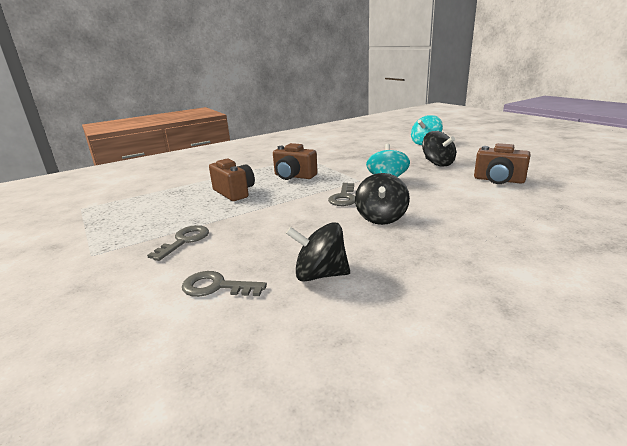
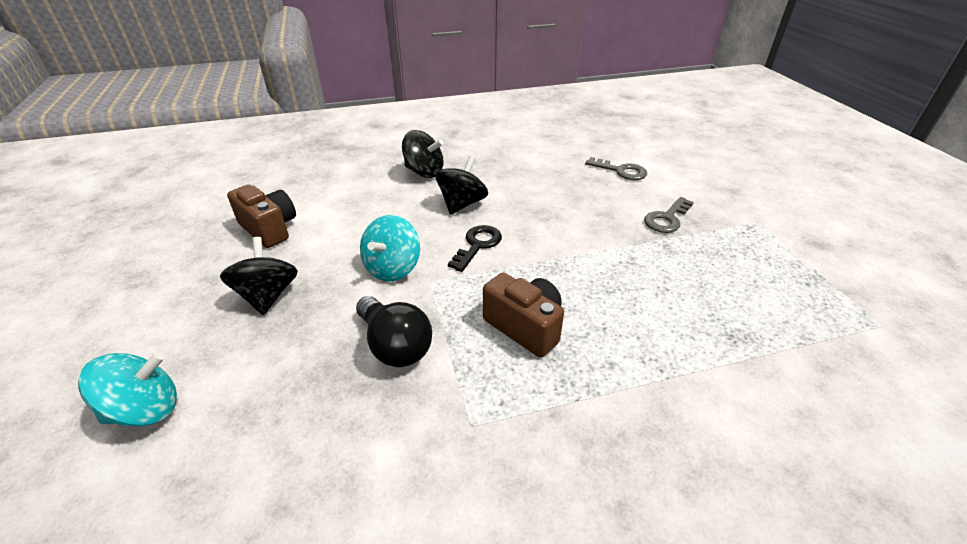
camera: 165 degrees left, 15 degrees up
(234, 192) = (630, 301): brown camera -> none
(320, 275) = (545, 165): black spinning top -> black spinning top (424, 172)
(343, 197) = (477, 245): grey key -> black key
(353, 163) = (395, 345): none -> black light bulb

